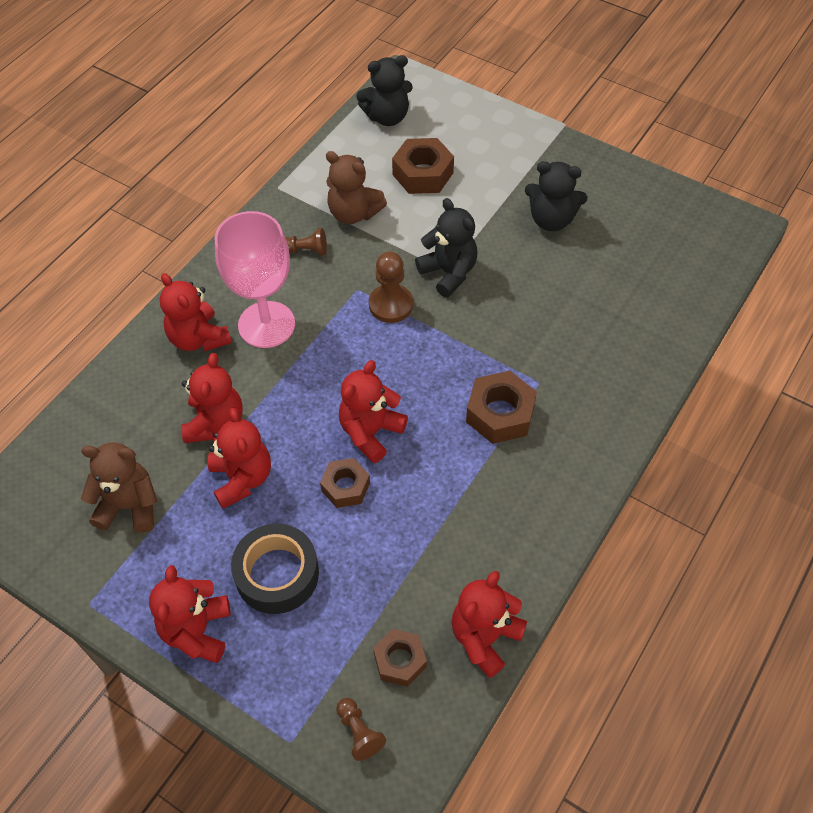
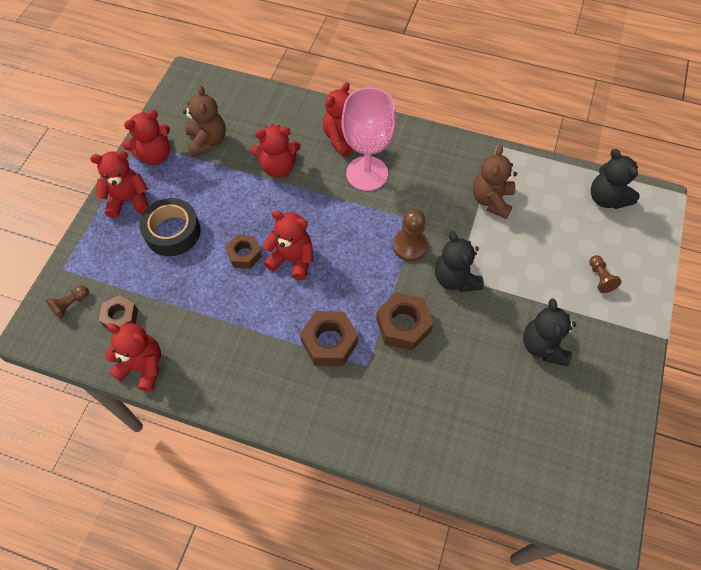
camera: 75 degrees right, 5 degrees up
(242, 479) = (238, 194): red teddy bear -> red teddy bear (155, 155)
(306, 250) = (443, 179): brown pawn -> brown pawn (600, 278)
(422, 174) = (554, 238): brown nut -> brown nut (403, 325)
(448, 273) = (455, 279): black teddy bear -> black teddy bear turned 120 degrees clockwise

